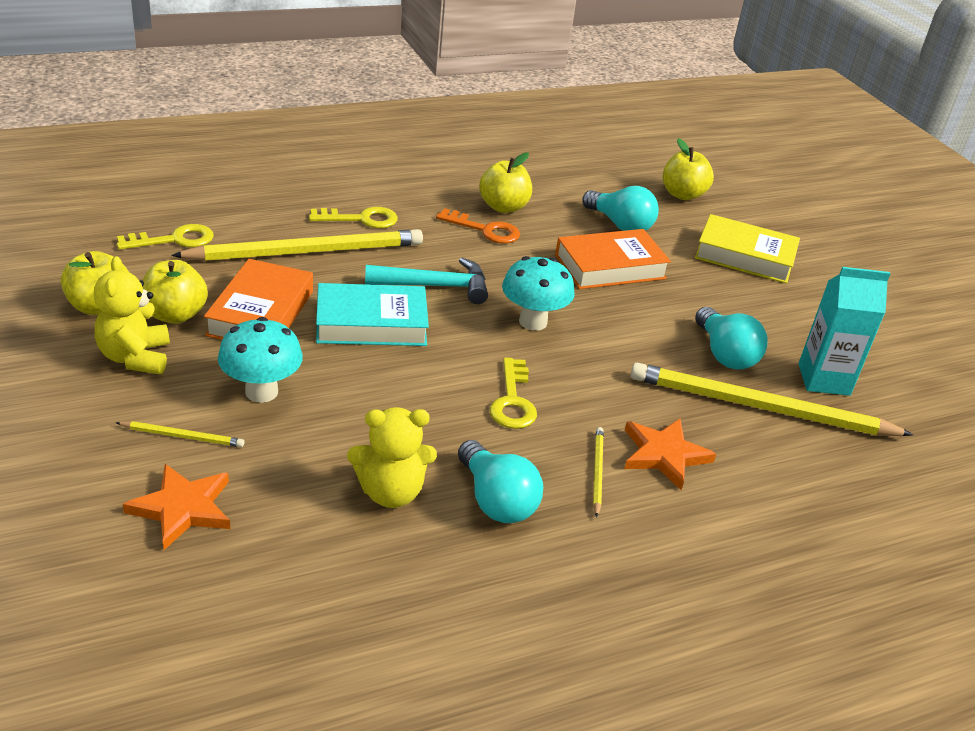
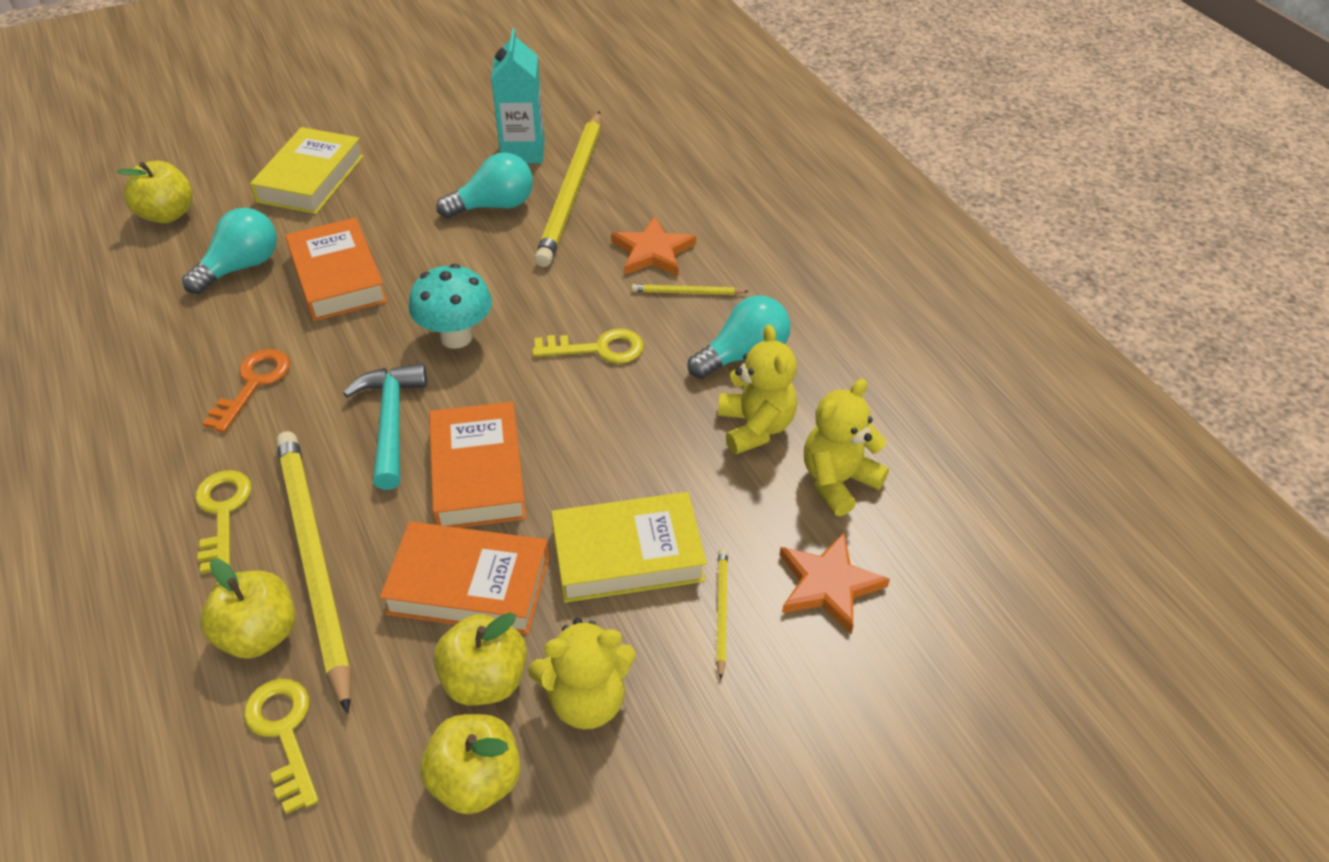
camera: 90 degrees left, 10 degrees up
(261, 392) = (627, 555): turquoise mushroom -> yellow book
(304, 541) = (837, 481): none -> yellow teddy bear
(371, 323) = (478, 473): turquoise book -> orange book
(503, 207) = (192, 369): yellow apple -> yellow apple (259, 634)

